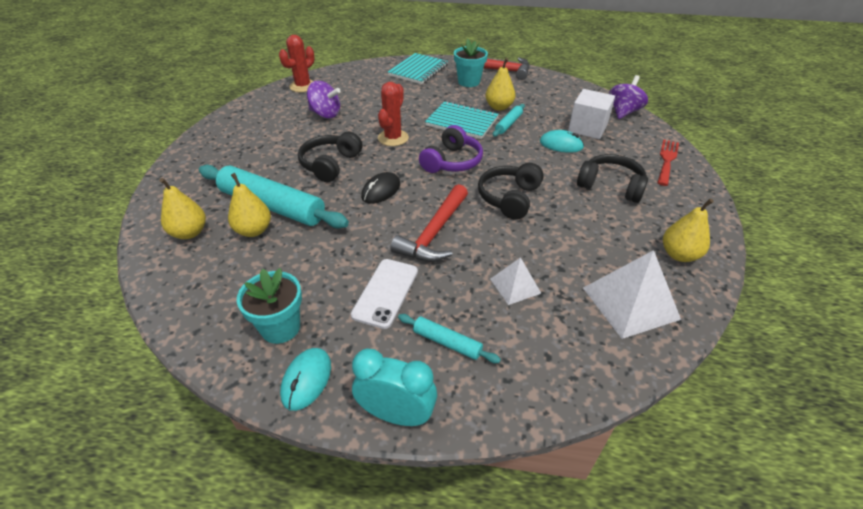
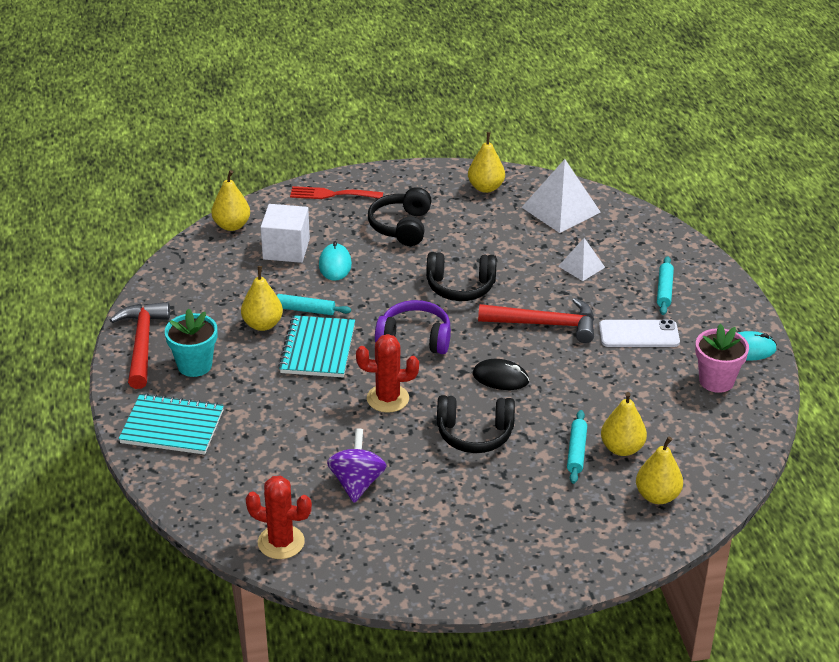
camera: 110 degrees left, 5 degrees down
(272, 205) = (576, 451): turquoise rolling pin -> turquoise rolling pin, size x0.47
(280, 327) = (716, 381): turquoise flower pot -> pink flower pot
(396, 414) = (739, 300): turquoise clock -> none
(623, 112) = (232, 225): purple spinning top -> yellow pear

